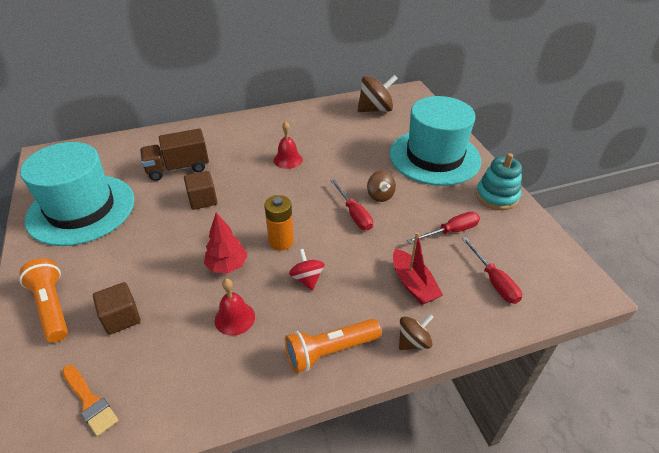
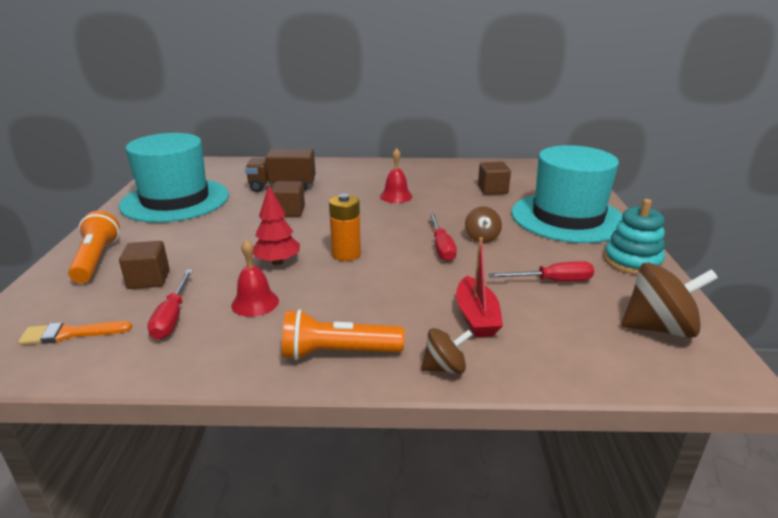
camera: 20 degrees right, 15 degrees down
(90, 401) = (70, 334): orange brush -> orange brush turned 105 degrees clockwise
(307, 279) = (354, 288): red spinning top -> none
(364, 135) = (492, 190): none -> brown cube
(375, 109) = (518, 173): brown spinning top -> brown spinning top (659, 328)
(493, 281) = (586, 335): red screwdriver -> red screwdriver (172, 317)

